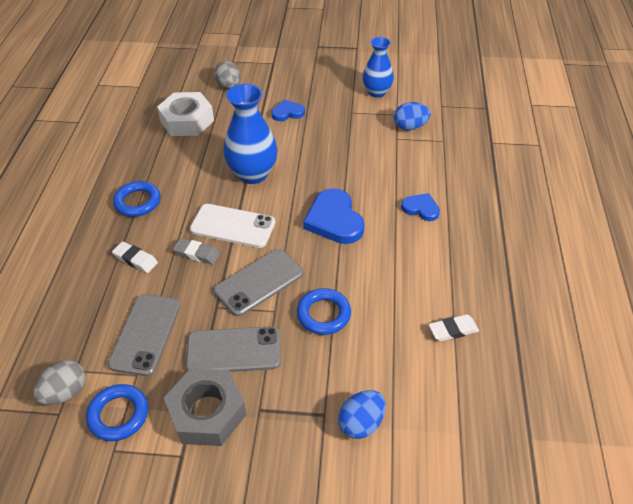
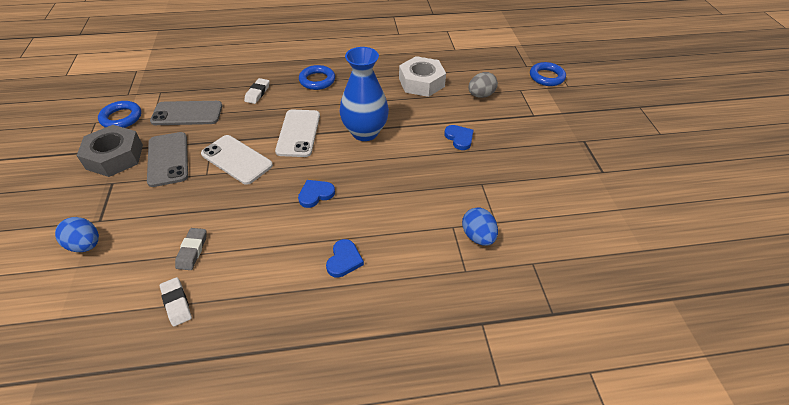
camera: 75 degrees right, 0 degrees up
(65, 392) = (143, 93): grey egg -> none
(197, 253) = (266, 120): grey eraser -> grey eraser (192, 251)
(259, 282) = (237, 159): grey phone -> white phone
(323, 314) = (201, 204): blue ring -> blue ring (546, 77)
(334, 220) = (315, 194): blue heart -> blue heart, size x0.57
(377, 92) = (527, 199): blue vase -> none

